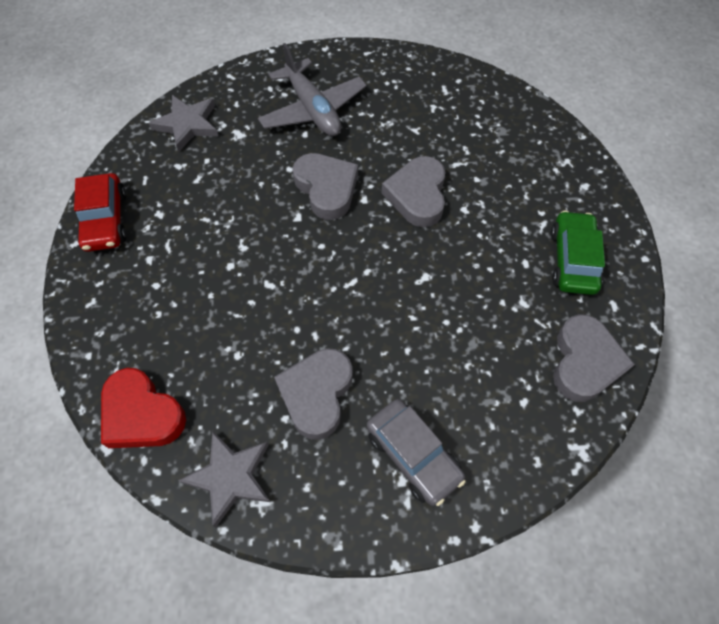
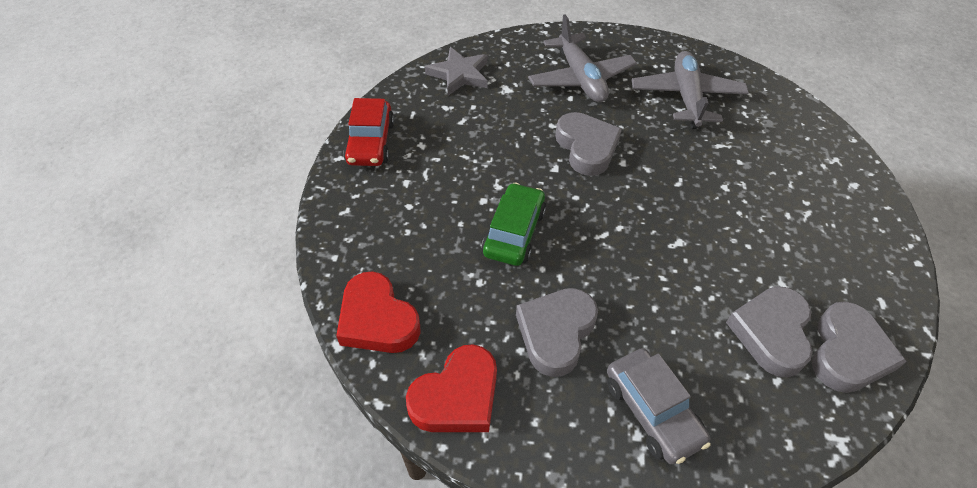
camera: 10 degrees right, 10 degrees down
(230, 477) = (457, 396): grey star -> red heart
(417, 195) = (677, 167): grey heart -> grey heart (771, 333)
(420, 114) = (686, 97): none -> grey plane
(573, 260) = (838, 251): green car -> green car (514, 232)

